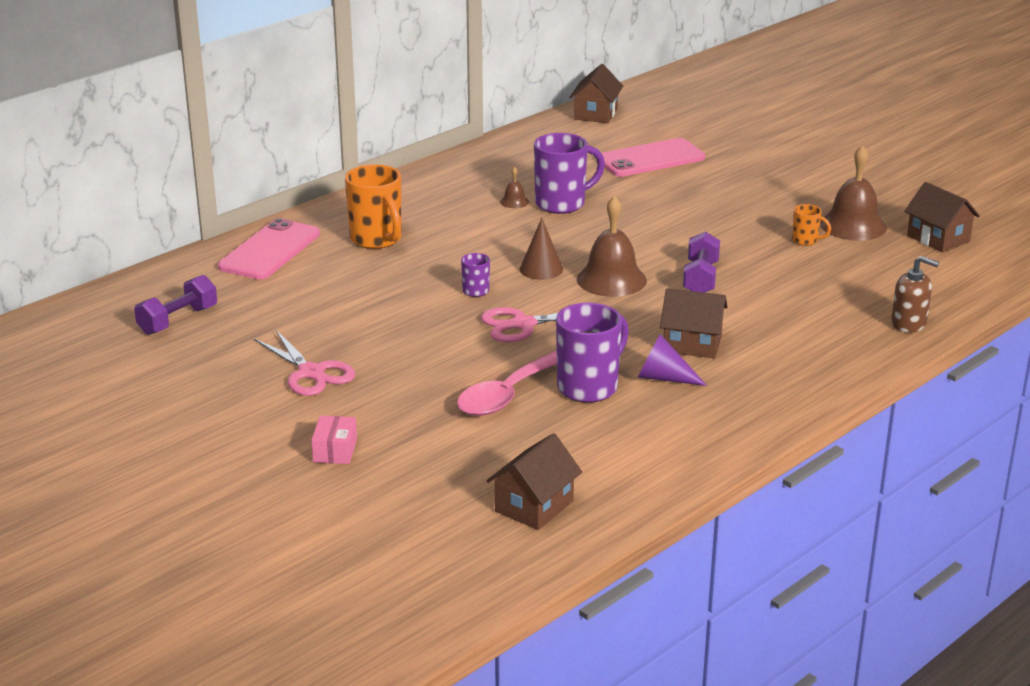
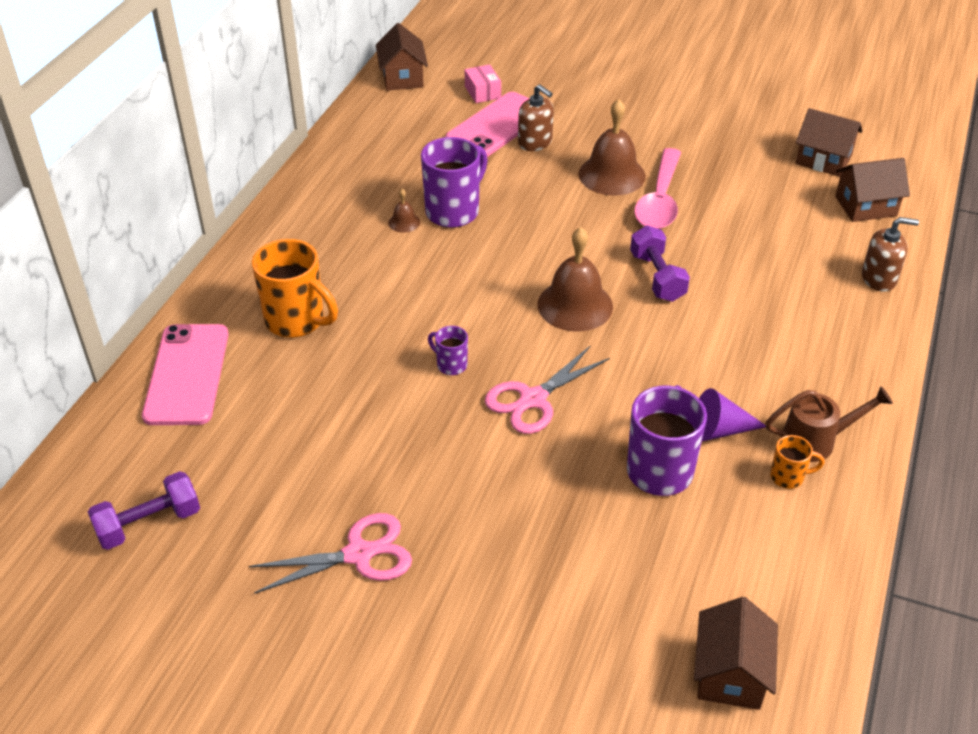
camera: 25 degrees left, 15 degrees up
(178, 320) = (149, 523): purple dumbbell -> purple dumbbell turned 45 degrees clockwise
(311, 373) = (358, 554): pink scissors -> pink scissors turned 45 degrees counterclockwise
(335, 451) = (467, 671): pink box -> pink box (482, 92)
(509, 394) = (589, 509): pink spoon -> pink spoon (659, 200)
(541, 269) = (496, 312): brown cone -> none
(674, 175) = (535, 142): none -> brown soap dispenser
(692, 344) = (713, 372): brown house -> brown house (865, 206)
(742, 404) = (816, 441): none -> brown watering can
(806, 241) = (715, 196): orange mug -> orange mug (788, 477)
(853, 225) = (741, 164): brown bell -> brown bell (612, 175)

